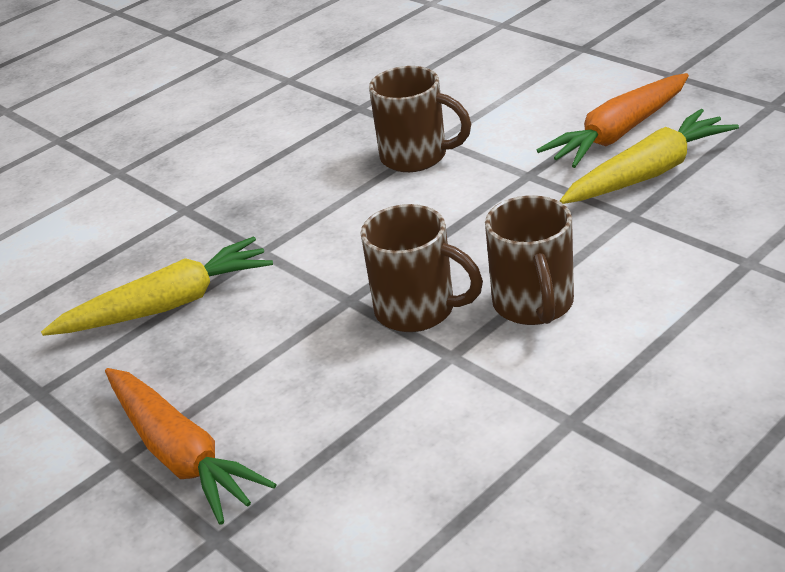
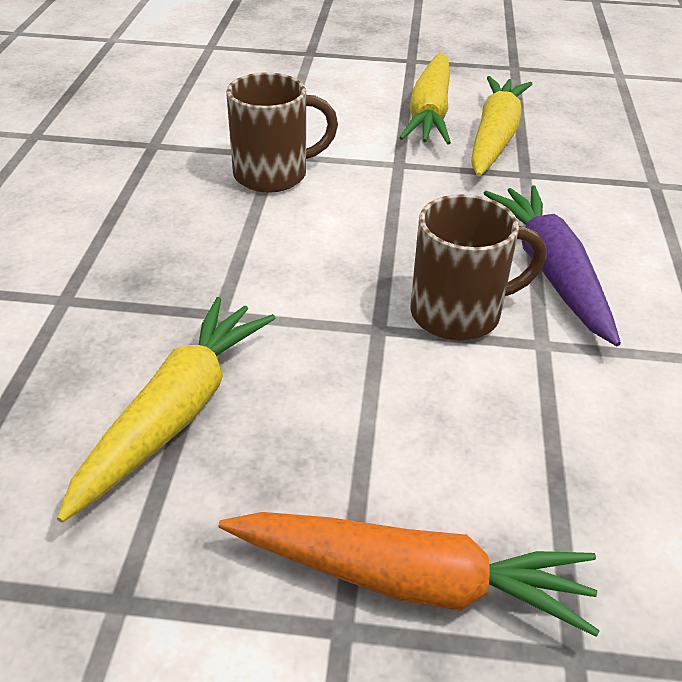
camera: 45 degrees left, 5 degrees up
(533, 305) = (550, 271): brown mug -> purple carrot
(618, 133) = (430, 113): orange carrot -> yellow carrot

